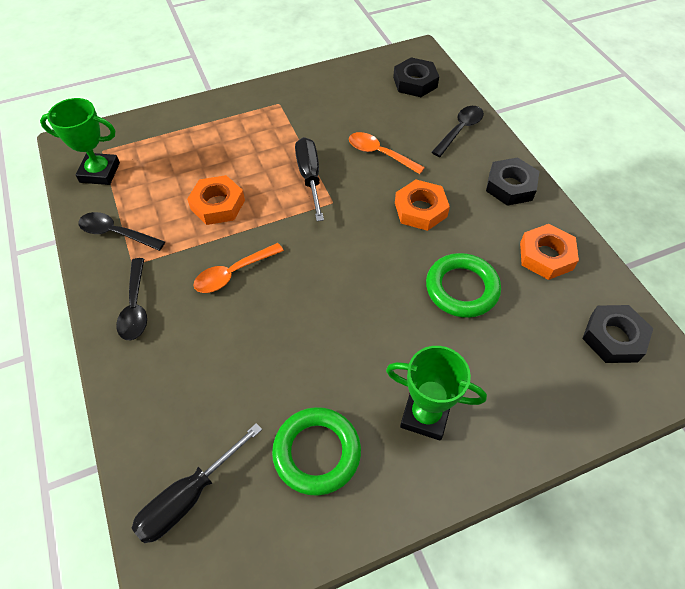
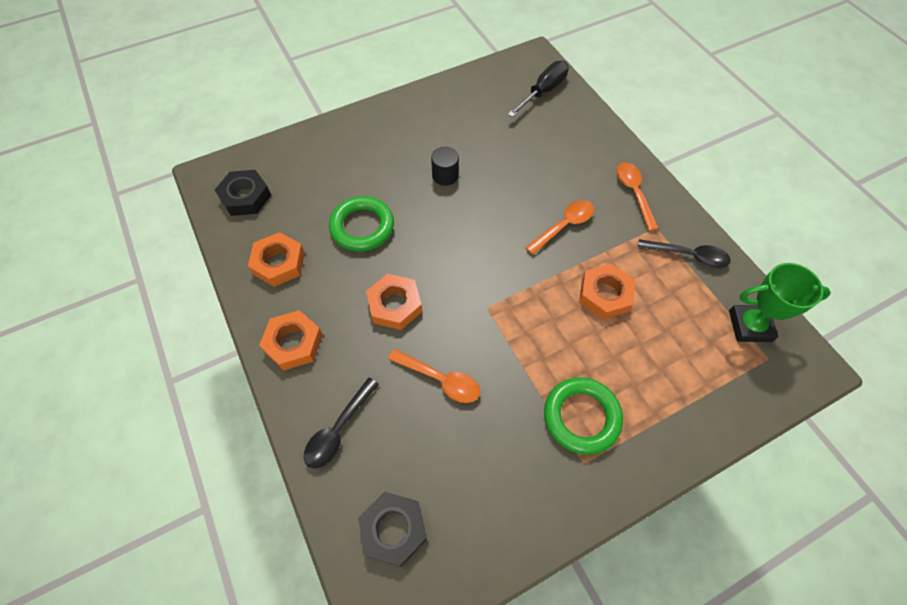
camera: 175 degrees right, 5 degrees up
(135, 307) = (634, 193): black spoon -> orange spoon
(310, 177) = (517, 337): black screwdriver -> none
(317, 452) = (470, 115): green ring -> green ring (581, 417)
(362, 349) = (445, 175): none -> black cylinder
(425, 415) = (399, 139): green trophy -> none
(510, 186) = (293, 343): black nut -> orange nut

